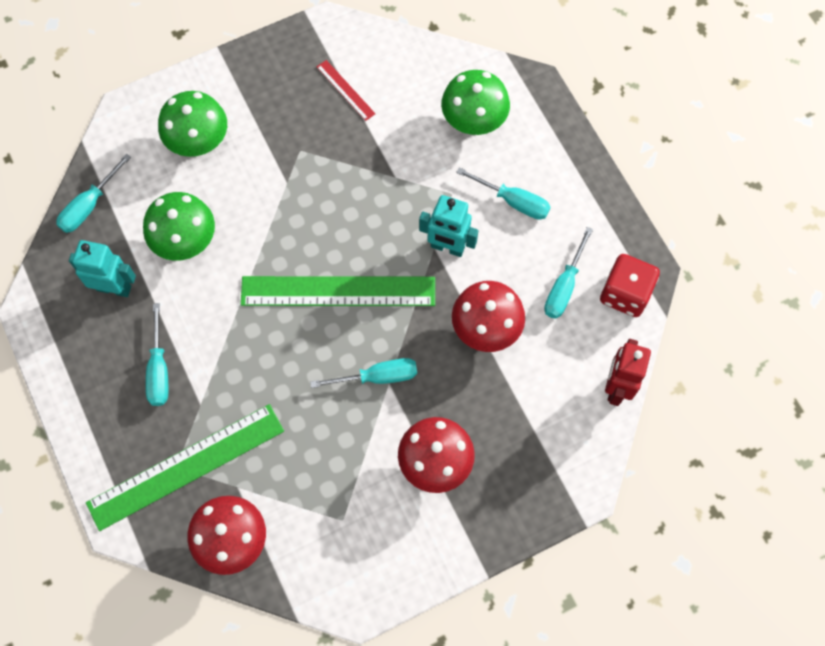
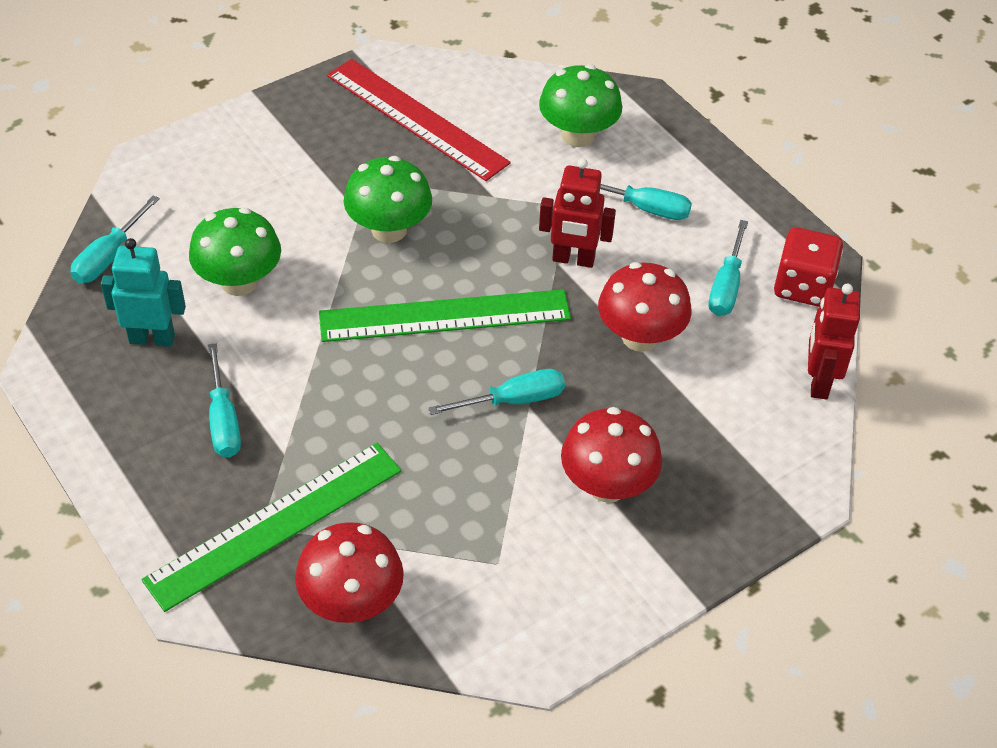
camera: 10 degrees left, 20 degrees down
(198, 141) = (242, 182): green mushroom -> green mushroom (389, 230)
(345, 90) = (416, 118): red ruler -> red ruler, size x2.27
(447, 247) = (573, 260): turquoise robot -> red robot

